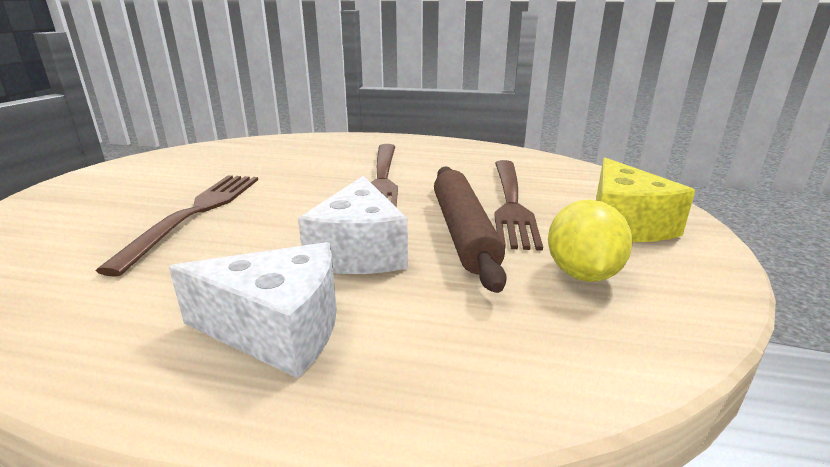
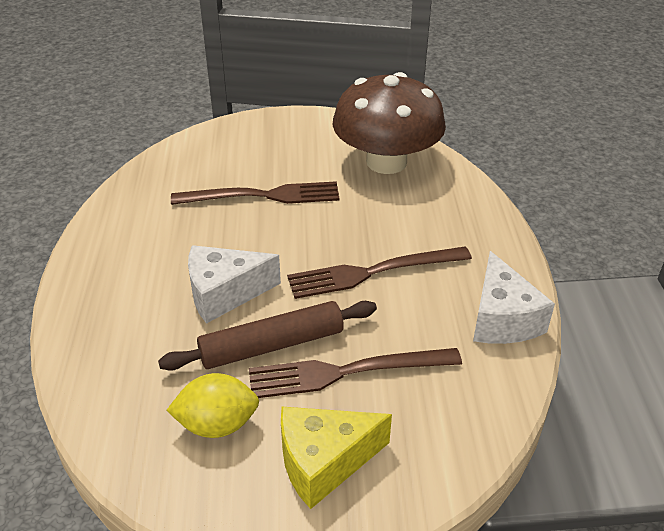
camera: 75 degrees right, 15 degrees up
(226, 156) = (386, 162): none -> brown mushroom
(278, 330) = (128, 285): white cheese -> white cheese (502, 319)

